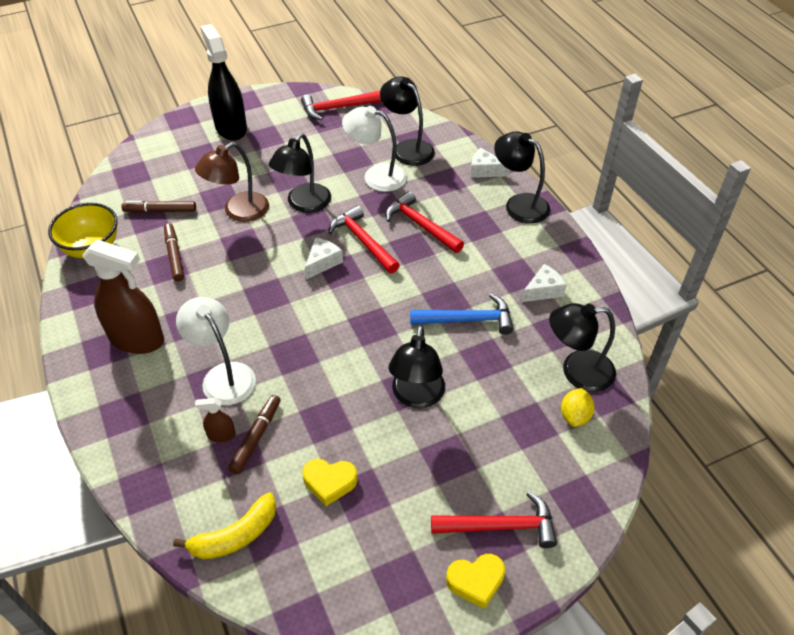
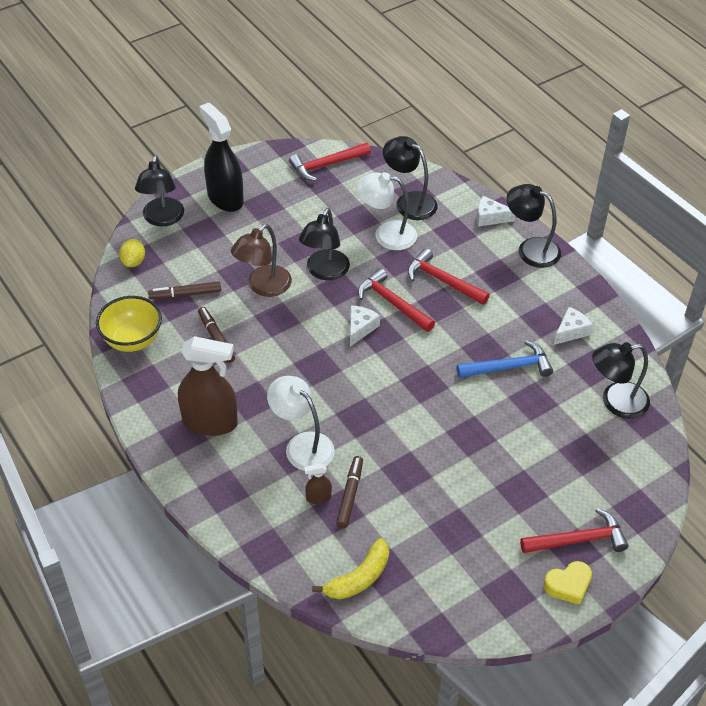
camera: 10 degrees left, 0 degrees up
(329, 482) = (426, 524): yellow heart -> none
(416, 397) = (481, 442): black lamp -> black lamp (162, 219)
(575, 416) = (621, 441): yellow lemon -> yellow lemon (133, 262)

